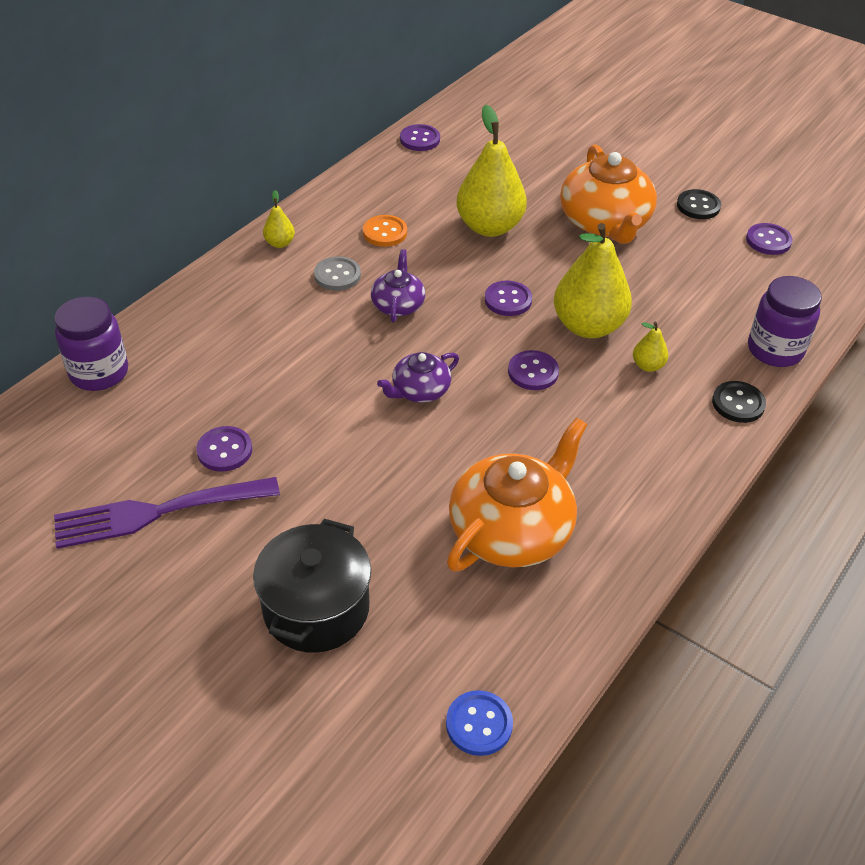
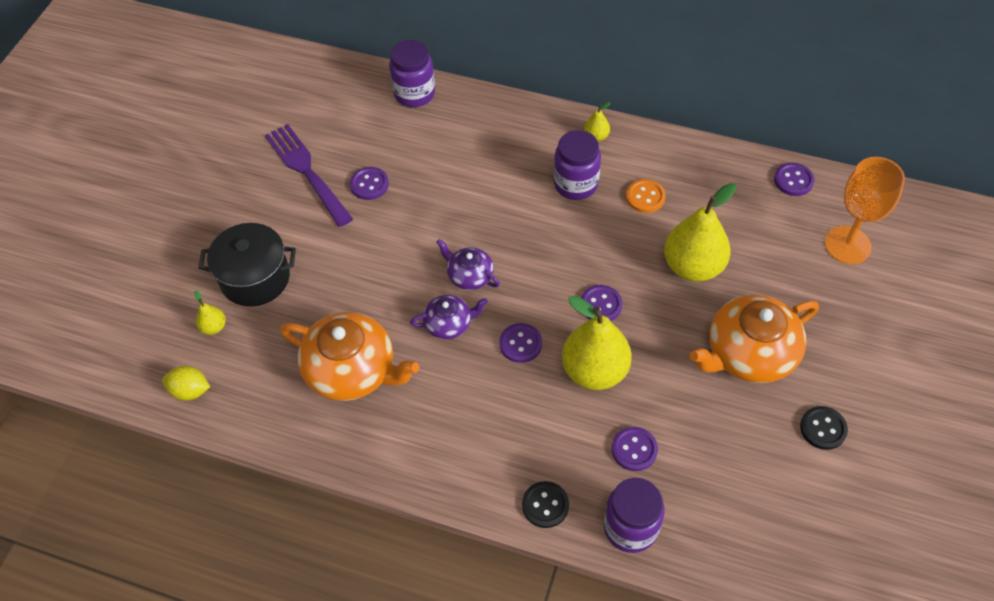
camera: 75 degrees right, 10 degrees up
(337, 275) = (575, 184): grey button -> purple jar
(398, 305) = (559, 233): purple teapot -> purple teapot (449, 324)
(479, 724) = (190, 391): blue button -> yellow lemon
(510, 134) = (847, 245): none -> orange goblet
(647, 365) = (564, 426): yellow pear -> yellow pear (213, 327)
(768, 241) = (800, 502): purple button -> purple button (634, 449)

